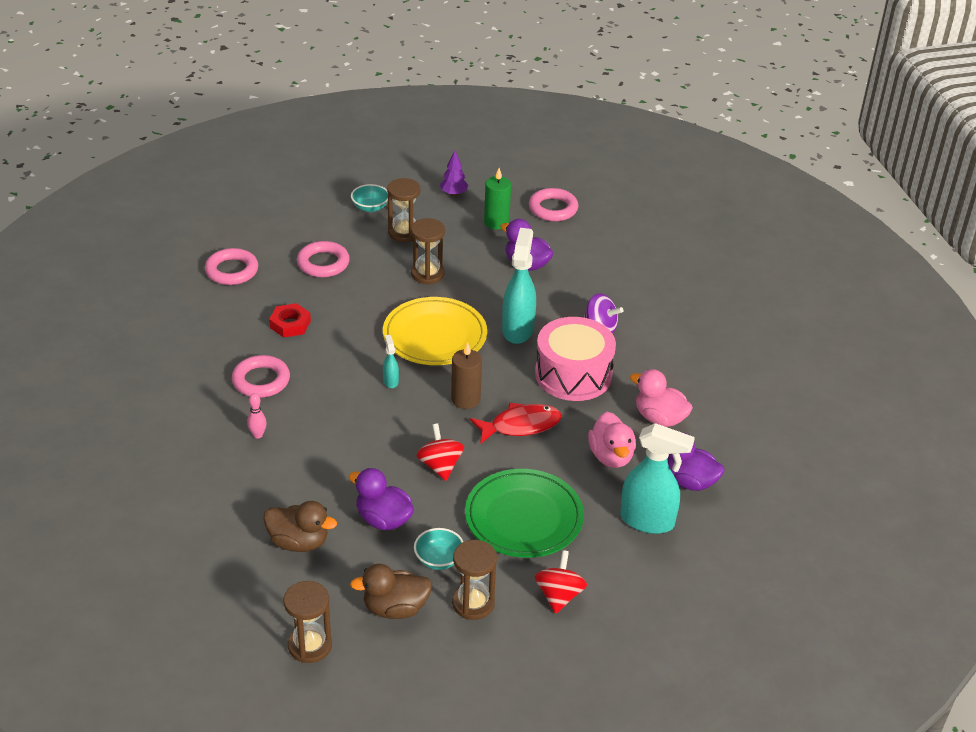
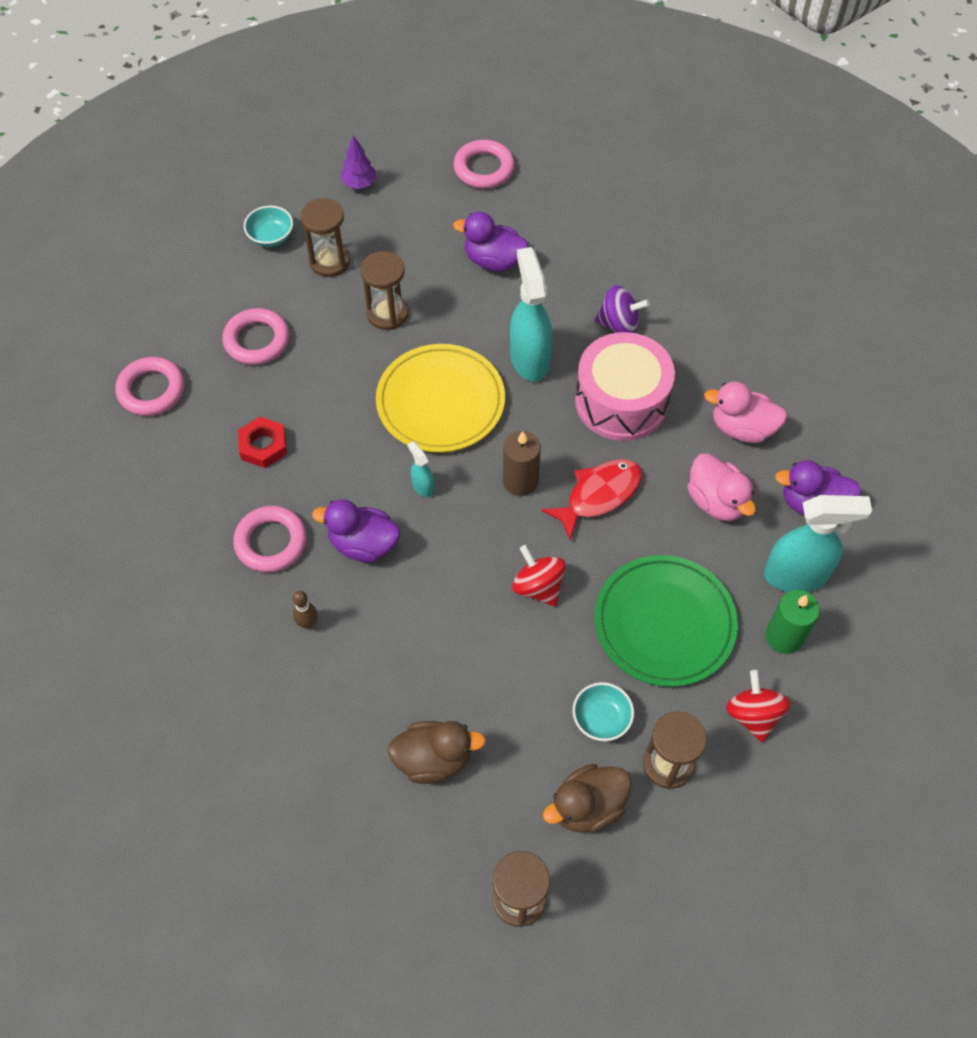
camera: 20 degrees left, 20 degrees up
(258, 435) = (308, 623): pink bowling pin -> brown bowling pin
(383, 519) = (513, 688): purple duck -> purple duck (363, 544)
(496, 222) = (429, 210): green candle -> green candle (784, 636)

